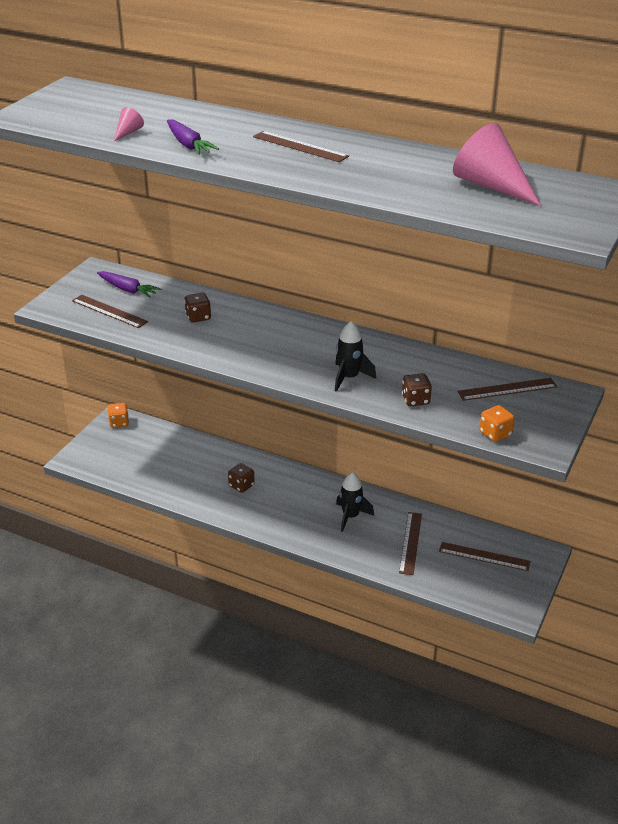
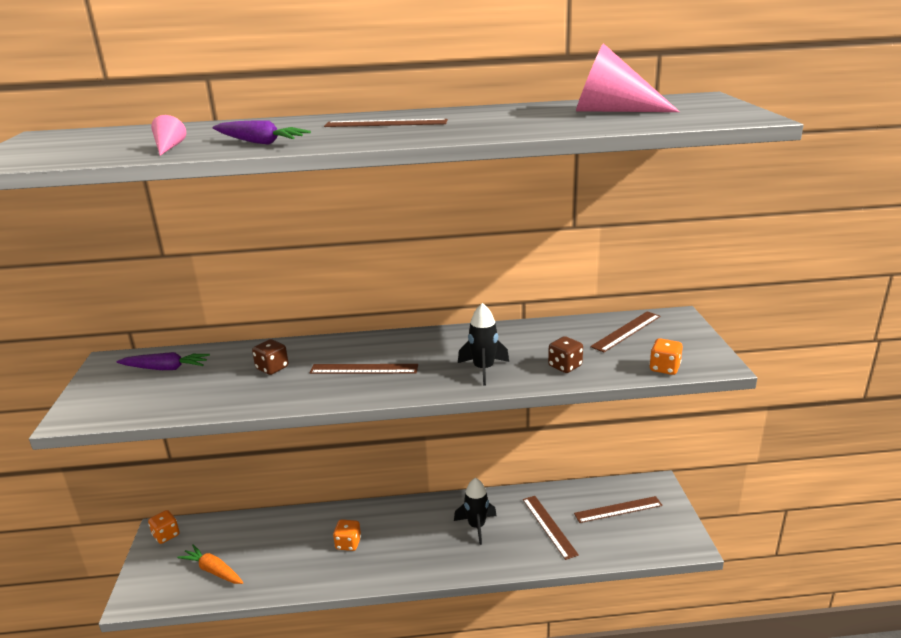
camera: 30 degrees left, 10 degrees down
(109, 311) = (160, 395): brown ruler -> brown ruler (364, 369)
(134, 463) = (213, 571): none -> orange carrot
(241, 485) = (348, 543): brown dice -> orange dice

